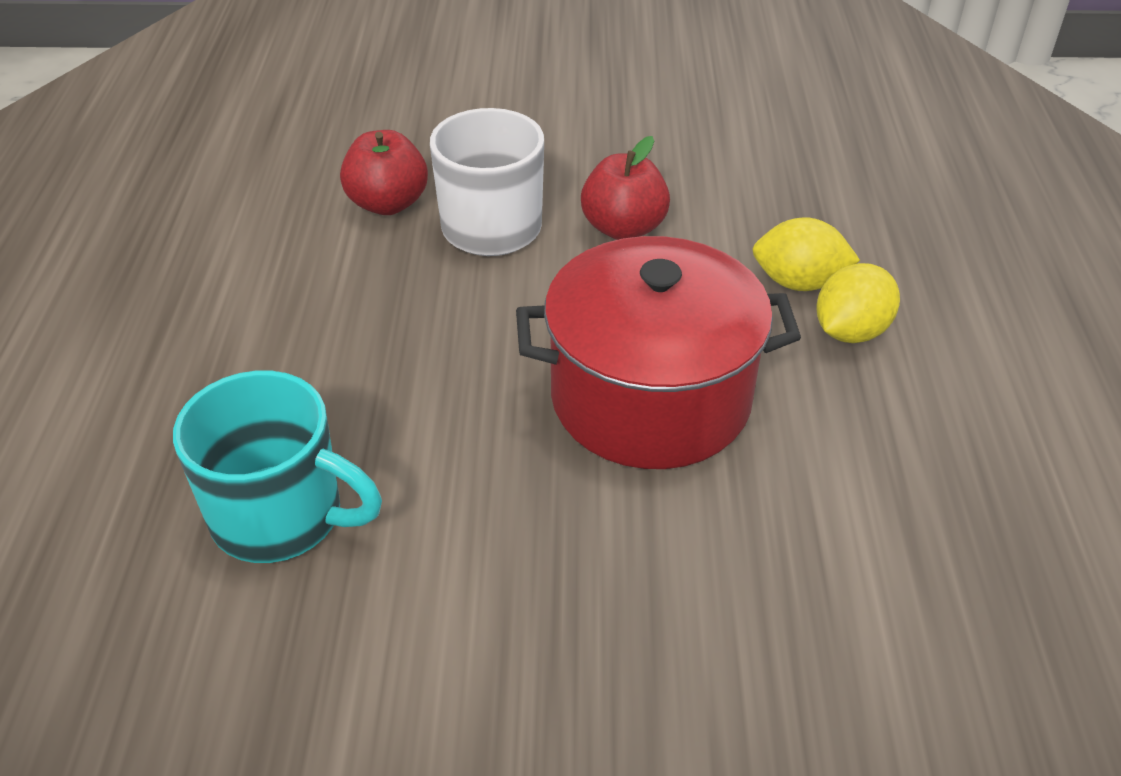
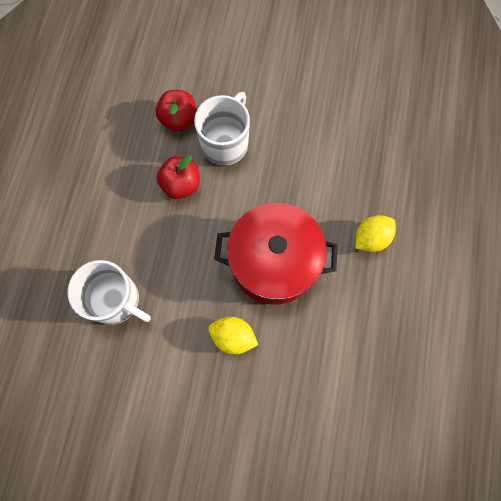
camera: 10 degrees right, 30 degrees up
(280, 516) = (116, 300): turquoise mug -> white mug
(623, 228) = (285, 154): red apple -> red apple (181, 185)
(799, 283) = (357, 204): yellow lemon -> yellow lemon (233, 337)

